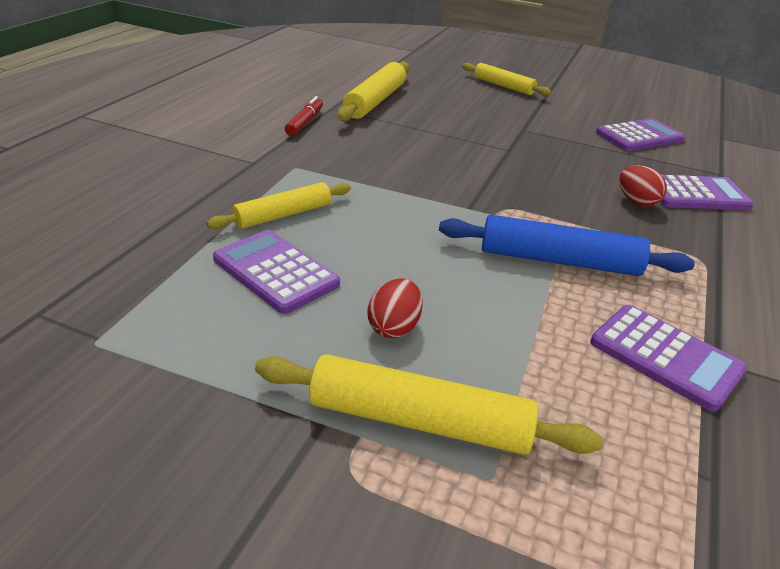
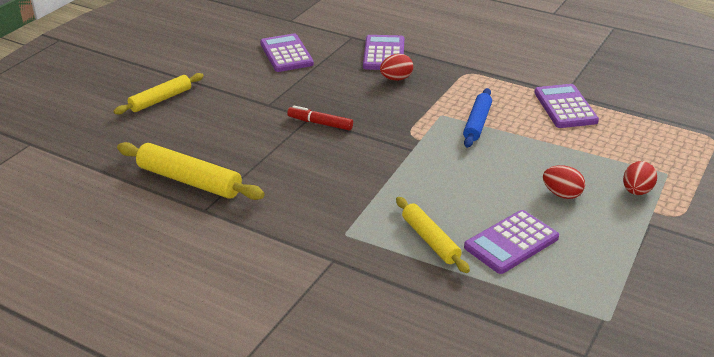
camera: 80 degrees left, 0 degrees up
(305, 123) = (242, 228): red marker -> red marker (320, 123)
(419, 420) = (636, 191): yellow rolling pin -> red egg
(559, 260) = (477, 123): blue rolling pin -> blue rolling pin, size x0.67
(665, 356) = (565, 107): purple calculator -> purple calculator turned 60 degrees counterclockwise

